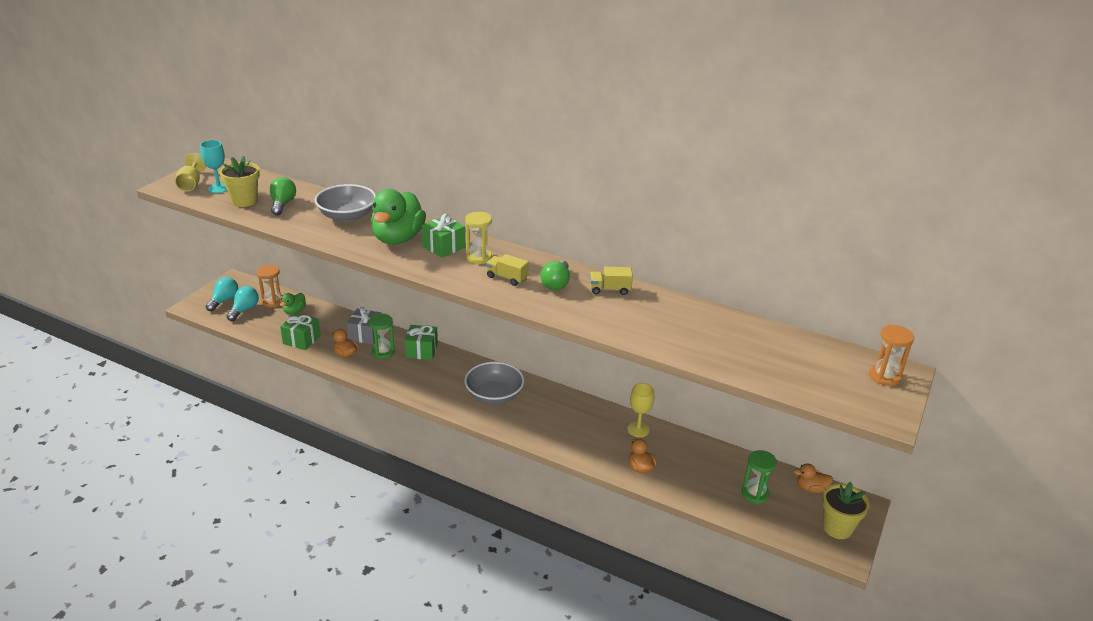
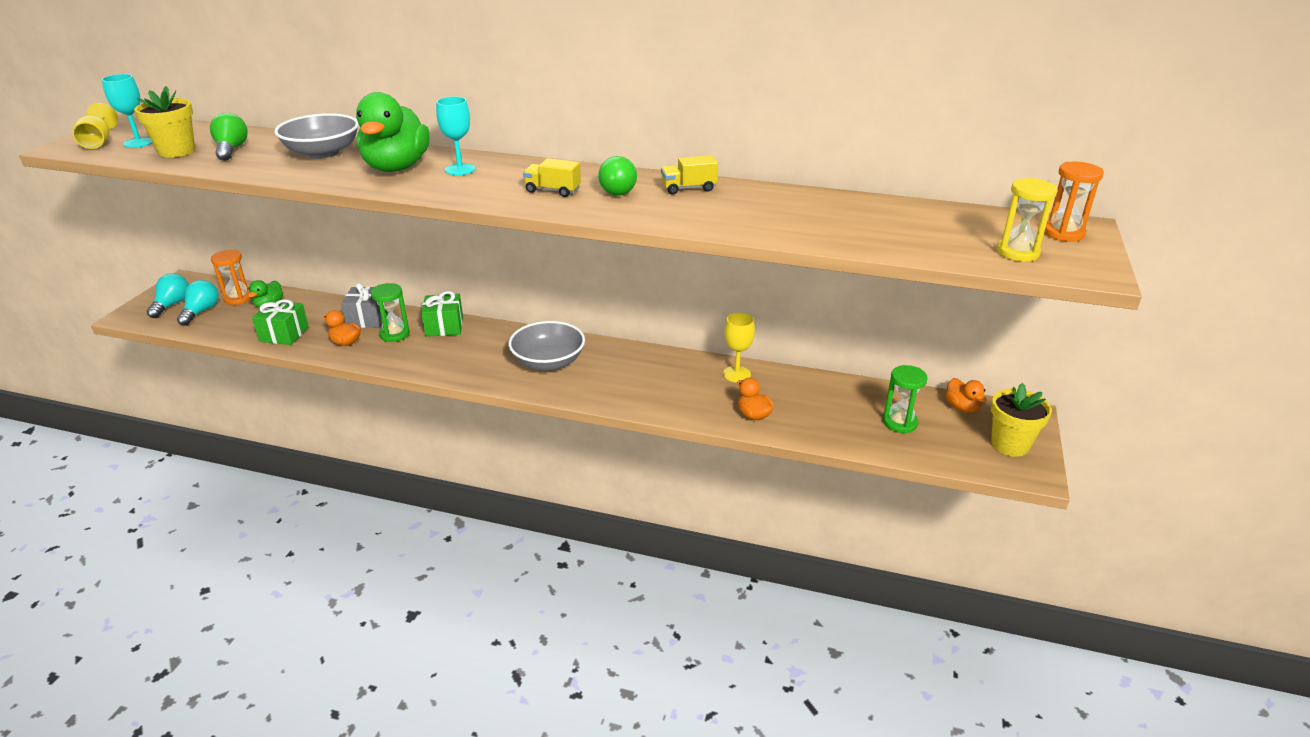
camera: 10 degrees left, 0 degrees up
(444, 247) = (460, 169): green gift -> turquoise goblet
(478, 257) = (509, 175): yellow hourglass -> yellow hourglass (1017, 252)
(811, 488) = (962, 407): orange duck -> orange duck turned 105 degrees counterclockwise

